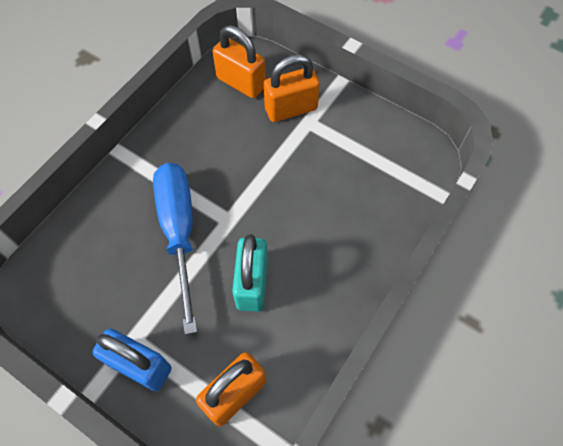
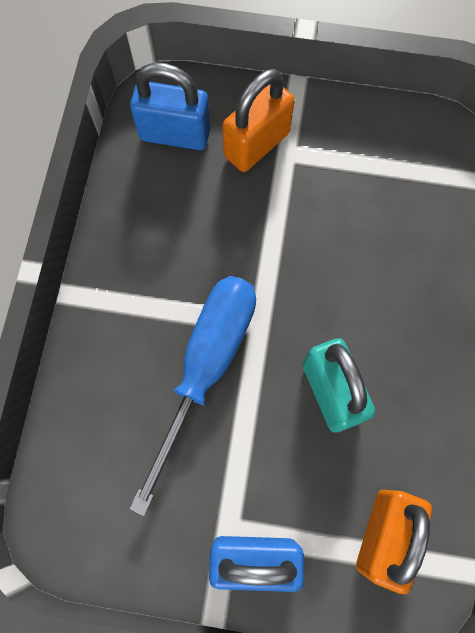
camera: 25 degrees left, 10 degrees up
(179, 231) = (207, 366): blue screwdriver -> blue screwdriver turned 60 degrees clockwise
(241, 82) = (175, 134): orange padlock -> blue padlock

